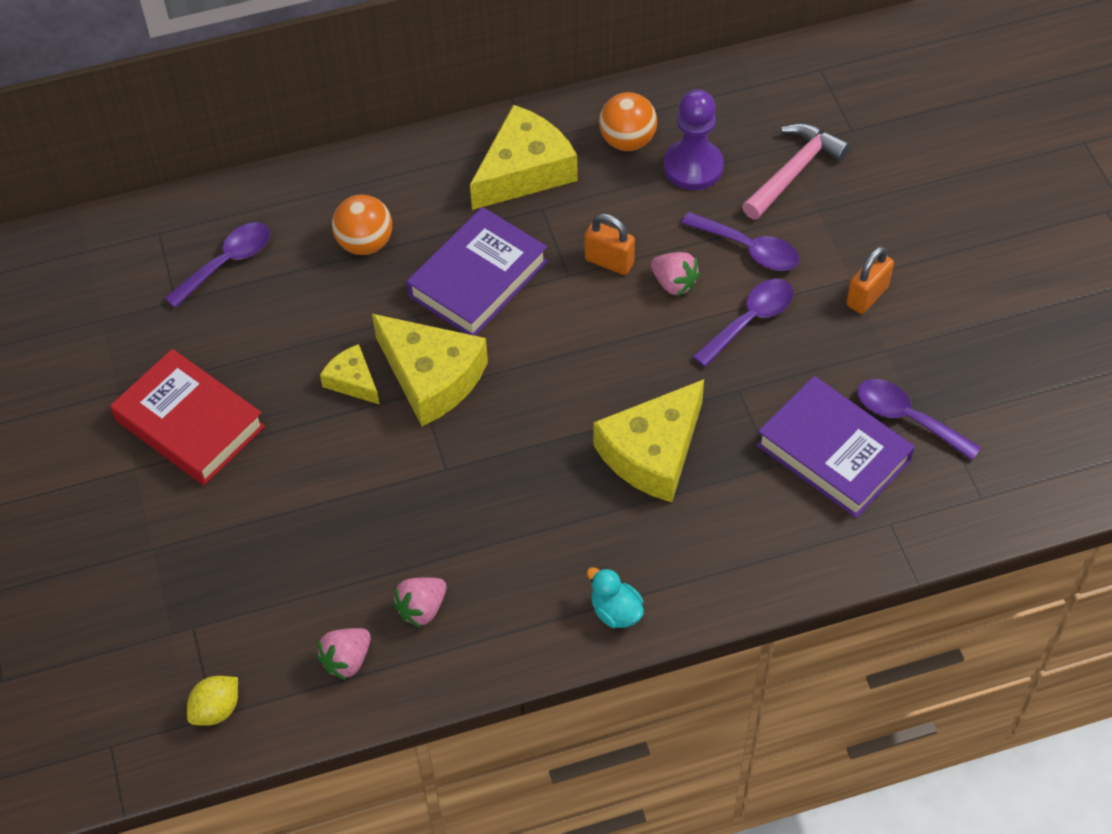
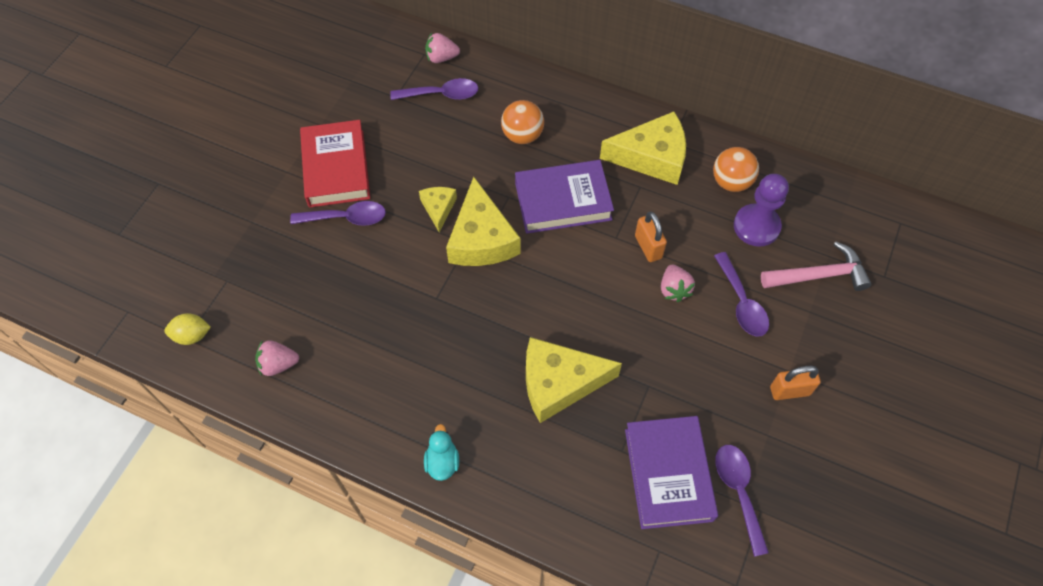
camera: 40 degrees right, 5 degrees up
(421, 609) = (343, 368): pink strawberry -> pink strawberry (441, 58)
(750, 320) = (698, 348): purple spoon -> purple spoon (346, 218)

